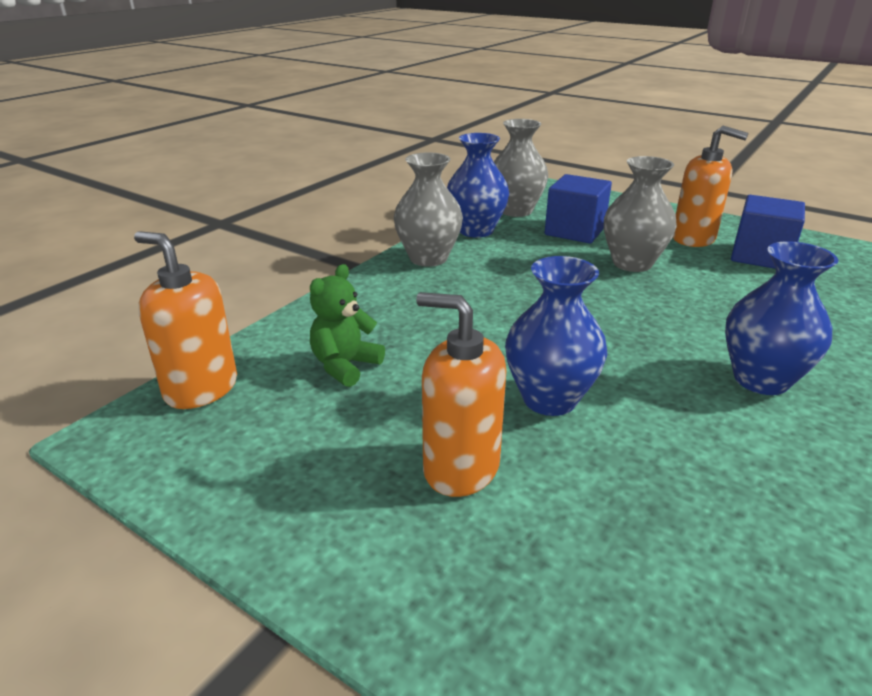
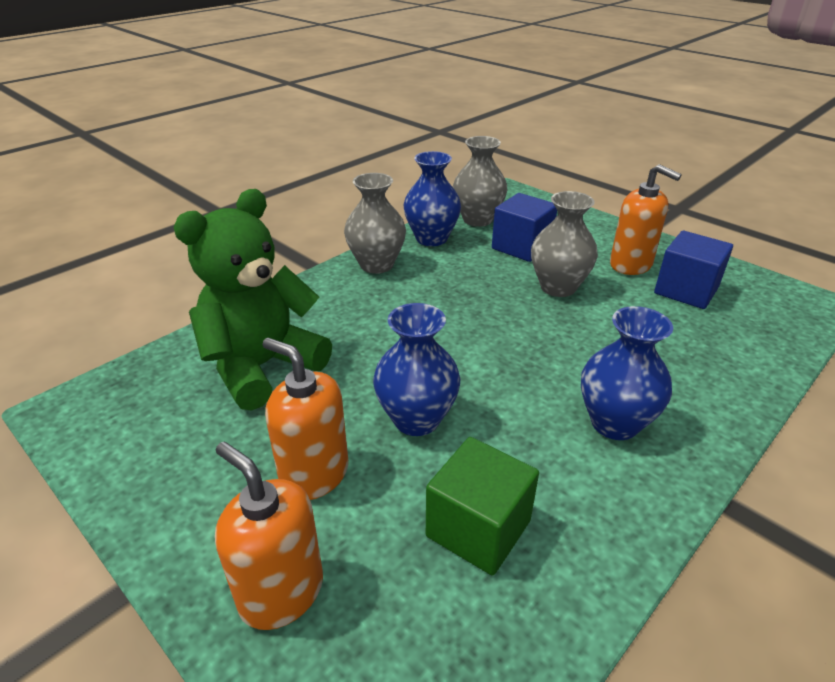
camera: 10 degrees right, 5 degrees up
(201, 389) = (142, 375): orange soap dispenser -> orange soap dispenser (281, 592)
(345, 366) = (262, 366): green teddy bear -> green teddy bear, size x2.03
(676, 499) = (478, 528): none -> green cube

